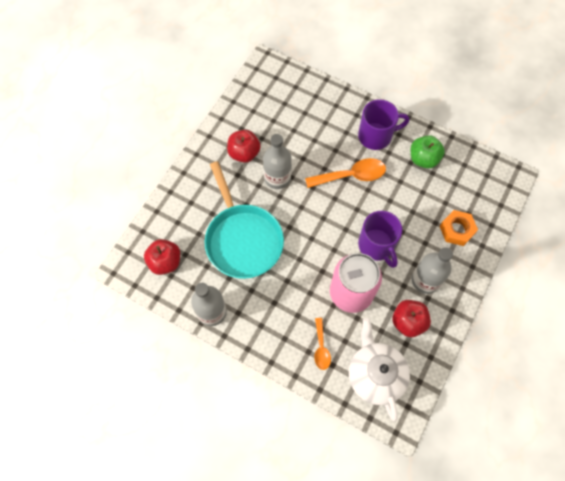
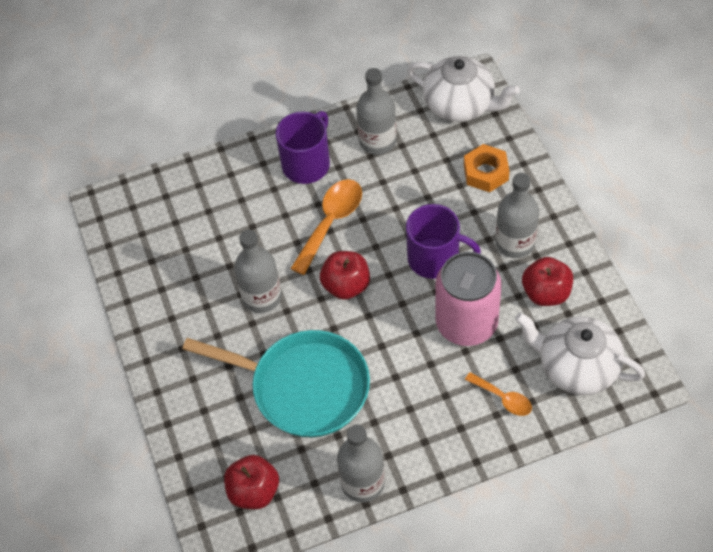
camera: 45 degrees left, 10 degrees down
(244, 153) = (197, 309): red apple -> red apple (346, 286)
(423, 159) = (377, 141): green apple -> grey bottle
(488, 182) = (460, 105): none -> white teapot

